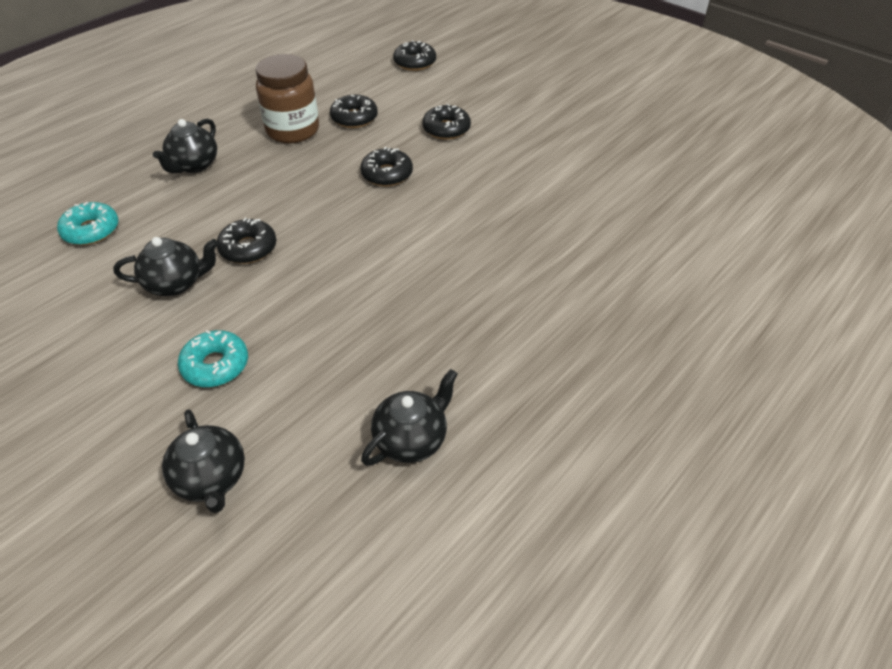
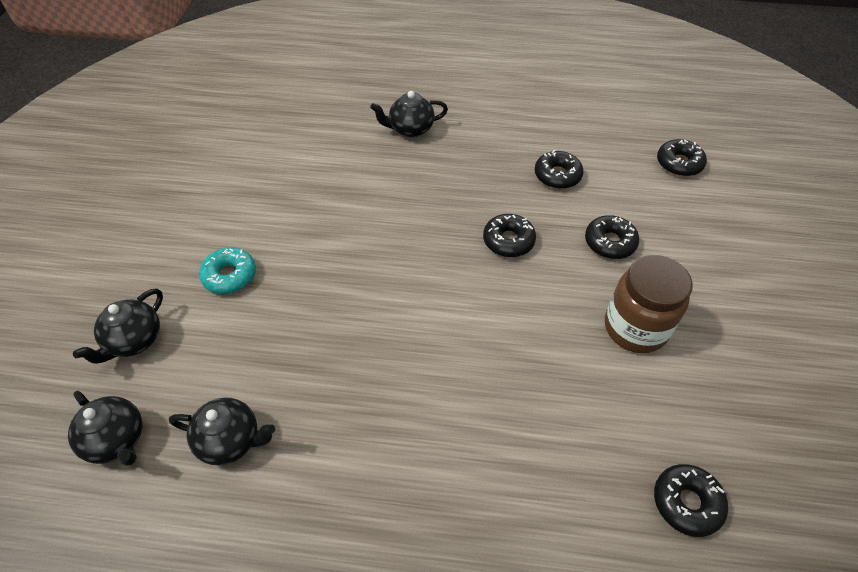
camera: 55 degrees right, 5 degrees up
(91, 230) = (304, 129): turquoise donut -> none
(176, 283) = (288, 203): black teapot -> black teapot (117, 440)
(248, 248) = (351, 216): black donut -> black donut (686, 502)
(293, 130) = (502, 151): brown jar -> brown jar (635, 328)

